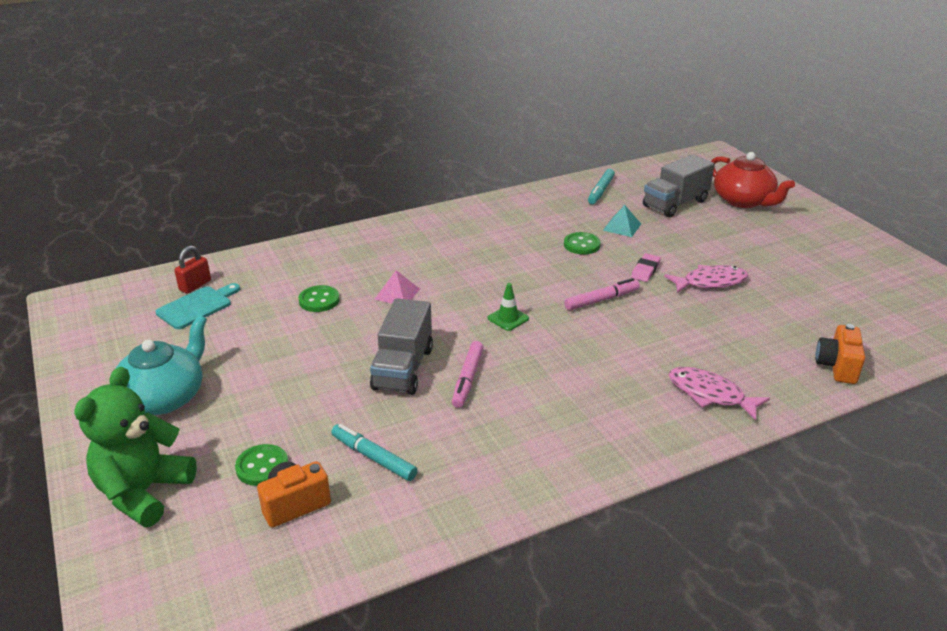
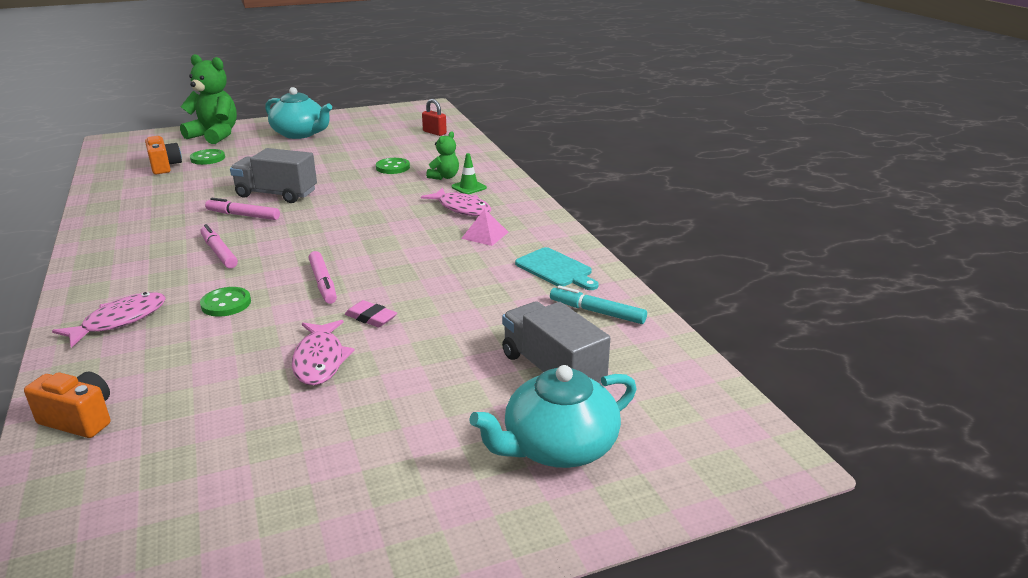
camera: 95 degrees right, 5 degrees down
(197, 306) = (404, 135): turquoise cutting board -> turquoise cutting board (556, 269)
(351, 265) = (444, 177): none -> green teddy bear
(373, 458) = (184, 185): turquoise marker -> none
(397, 294) = (388, 193): pink pyramid -> pink pyramid (485, 235)
(434, 250) = (462, 208): none -> pink fish
(508, 318) = (319, 235): green traffic cone -> green traffic cone (469, 187)
(562, 372) = (219, 252): none -> pink marker
(581, 245) = (447, 283): green button -> green button (226, 304)
(622, 227) = (487, 315): turquoise pyramid -> none
(744, 201) = (558, 446): red teapot -> turquoise teapot

